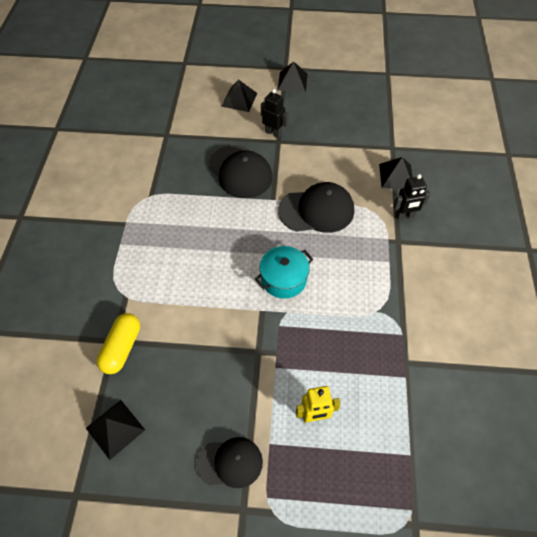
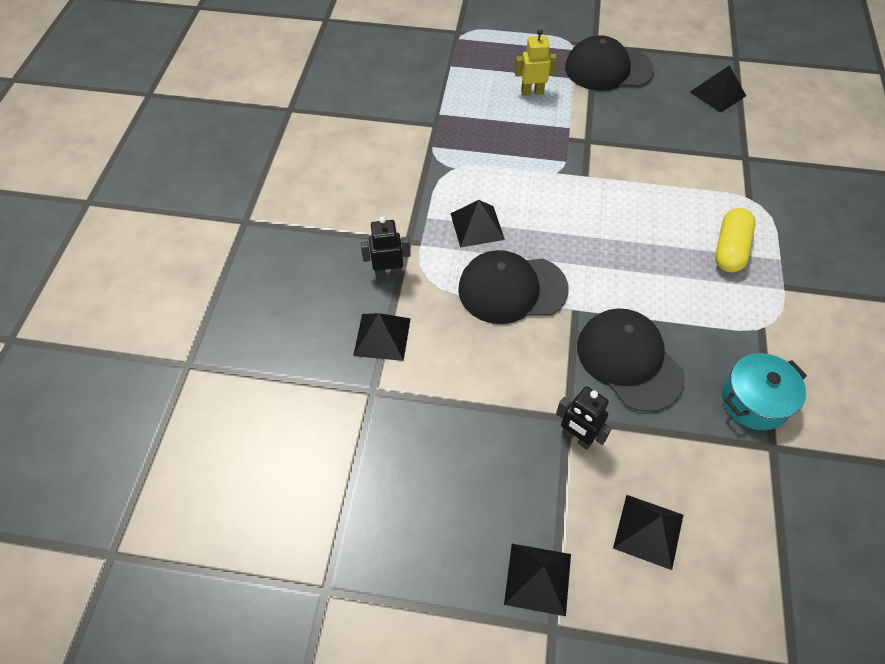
camera: 175 degrees left, 0 degrees up
(122, 348) = (734, 151): yellow capsule -> yellow capsule (730, 249)
(230, 462) = (608, 69): black cap -> black cap, size x1.53
(283, 279) = (560, 205): turquoise pot -> turquoise pot (754, 401)
(348, 256) = (477, 226): none -> black pyramid

